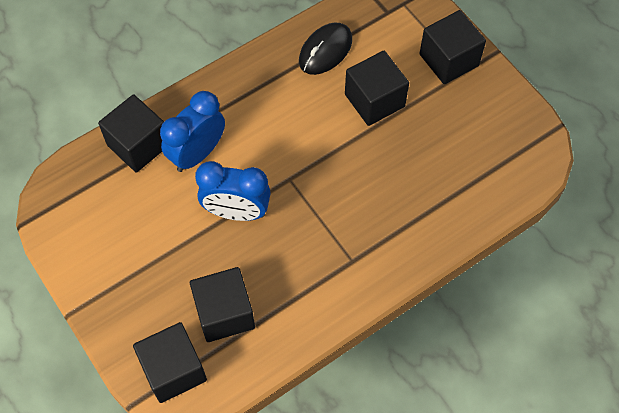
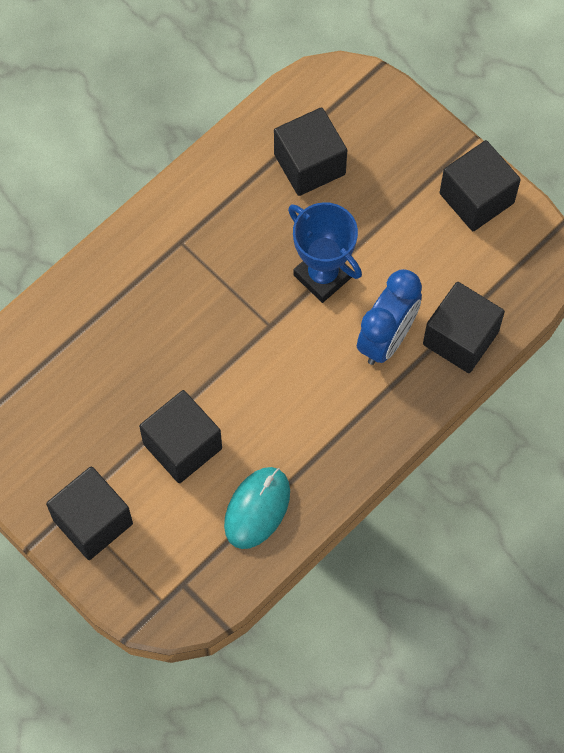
camera: 170 degrees right, 5 degrees up
(174, 370) = (348, 101): black cube -> black cube (476, 198)
(236, 212) = (323, 276): blue clock -> blue trophy
(325, 50) = (257, 508): black mouse -> turquoise mouse

